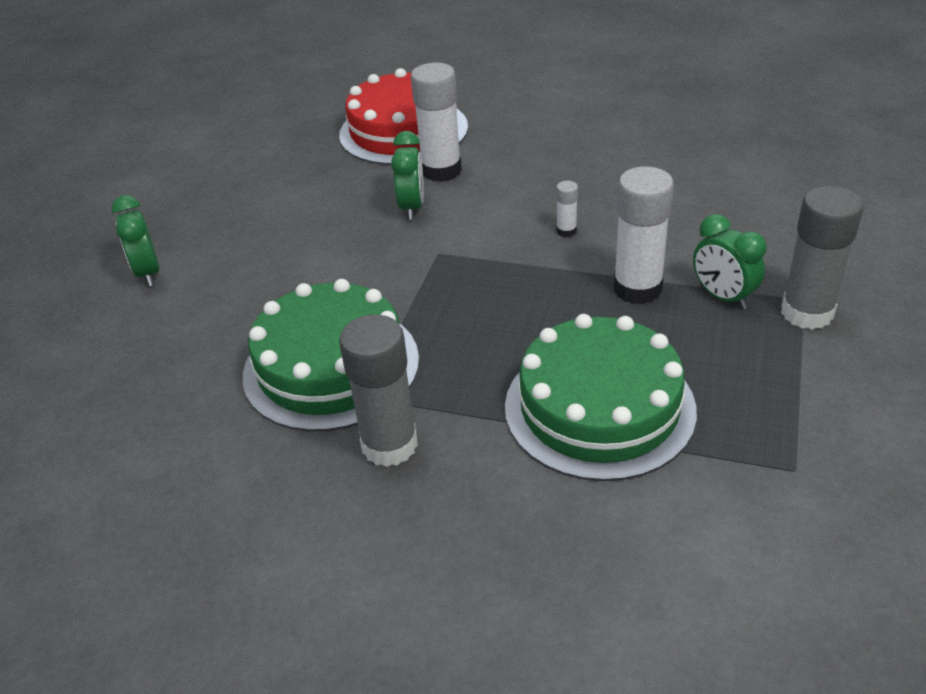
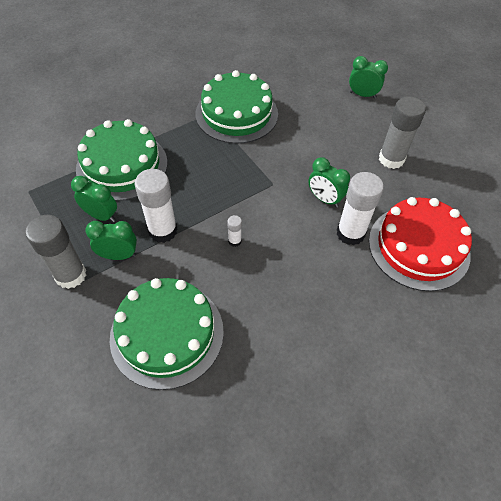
camera: 125 degrees right, 15 degrees up
(389, 445) = (178, 106): grey glue stick -> grey glue stick (391, 159)
(703, 356) = (101, 216): none -> green clock
(736, 206) = (167, 333): none -> green cake

